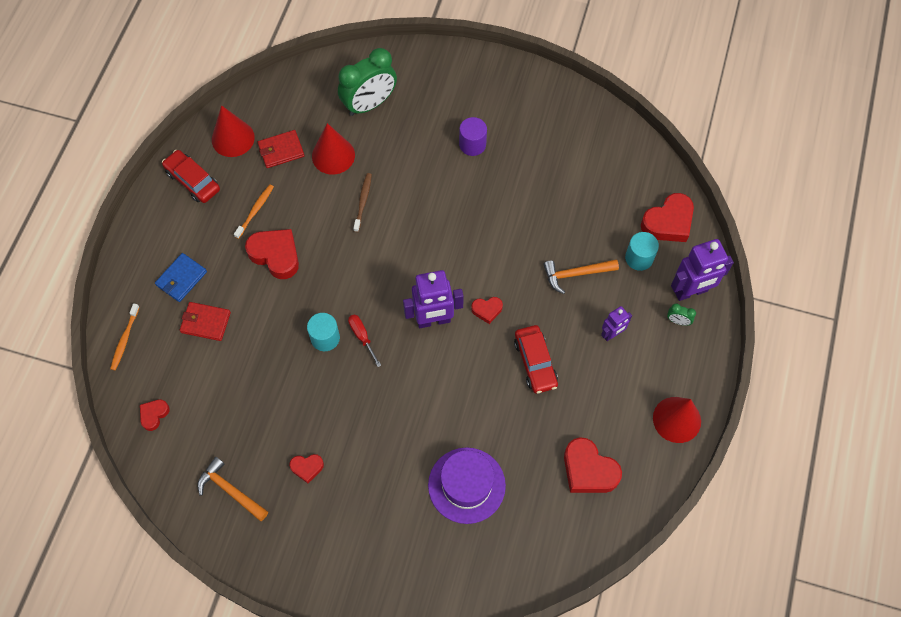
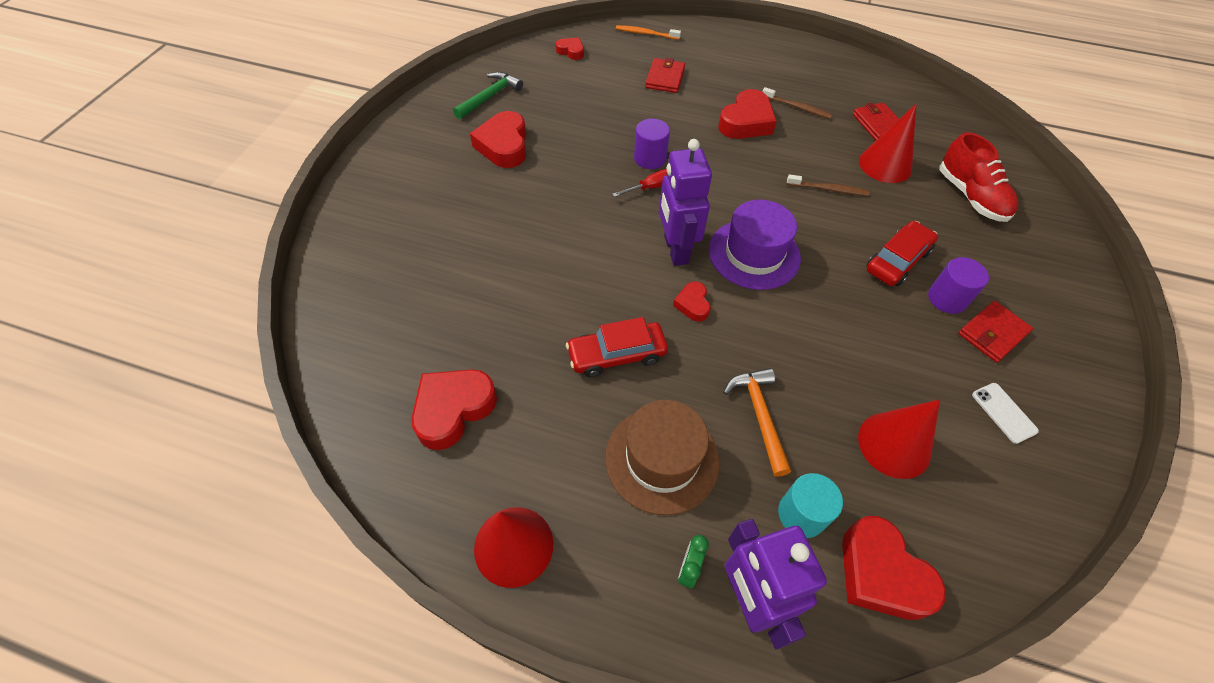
camera: 90 degrees right, 10 degrees down
(181, 278) = (711, 63): blue wallet -> none
(193, 181) = (822, 66): red car -> red car (897, 261)
(230, 490) = (490, 97): orange hammer -> green hammer
(233, 138) = (882, 91): red cone -> red cone (894, 444)
(255, 210) = (797, 107): orange toothbrush -> brown toothbrush
(307, 468) = (504, 146): red heart -> red heart, size x1.87
(325, 338) = (650, 158): turquoise cylinder -> purple cylinder
(369, 104) = (970, 196): green clock -> red shoe
(466, 485) = (459, 274): purple hat -> purple hat (754, 254)
(501, 125) = (992, 333): none -> red wallet
(561, 135) = (1004, 412): none -> white phone
(612, 334) = (662, 459): purple robot -> brown hat

